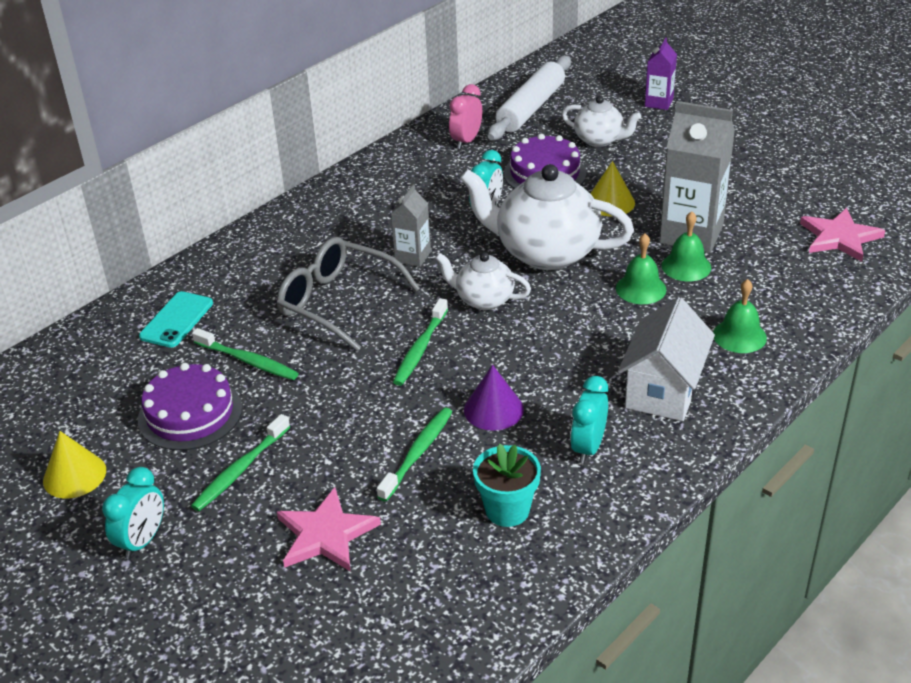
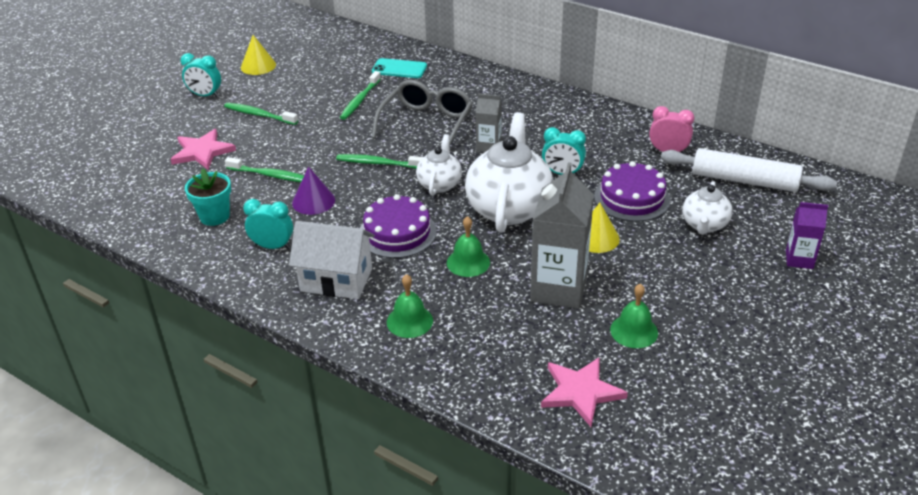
camera: 80 degrees right, 0 degrees up
(190, 413) = (309, 90): purple cake -> purple cake (397, 232)
(686, 266) = (506, 287): green bell -> green bell (634, 331)

